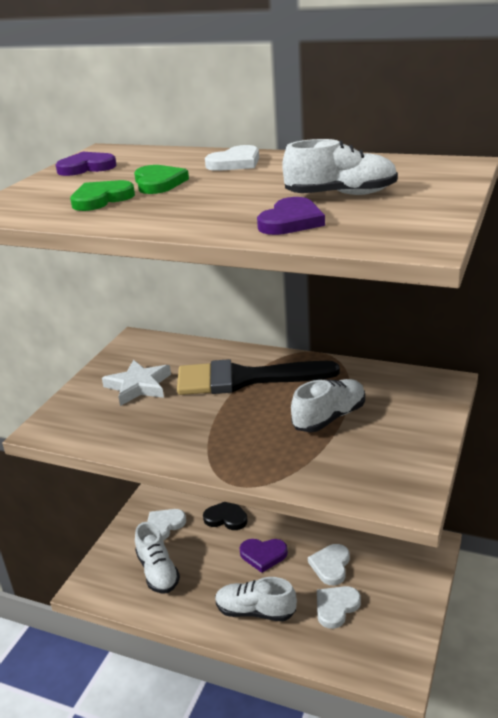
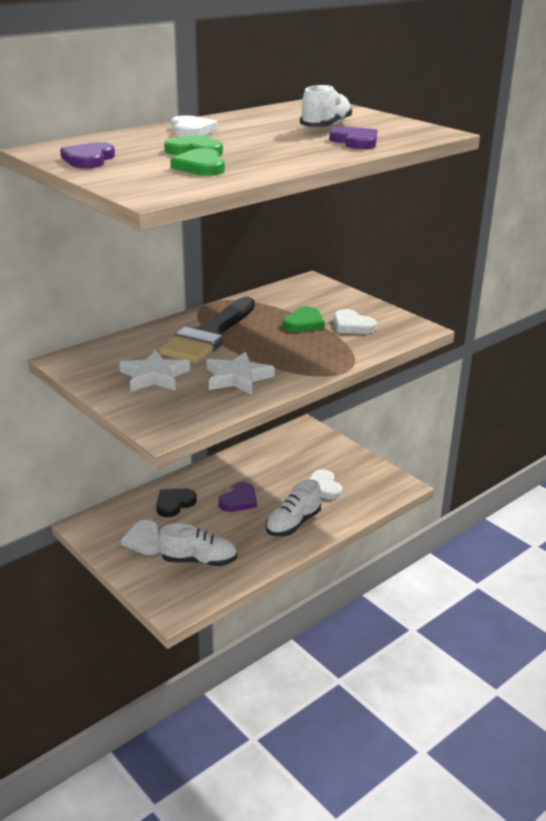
camera: 65 degrees left, 0 degrees up
(168, 426) = (237, 378): none -> white star
(329, 417) = (304, 323): white shoe -> green heart
(331, 566) = (282, 474): white heart -> white heart (352, 325)

